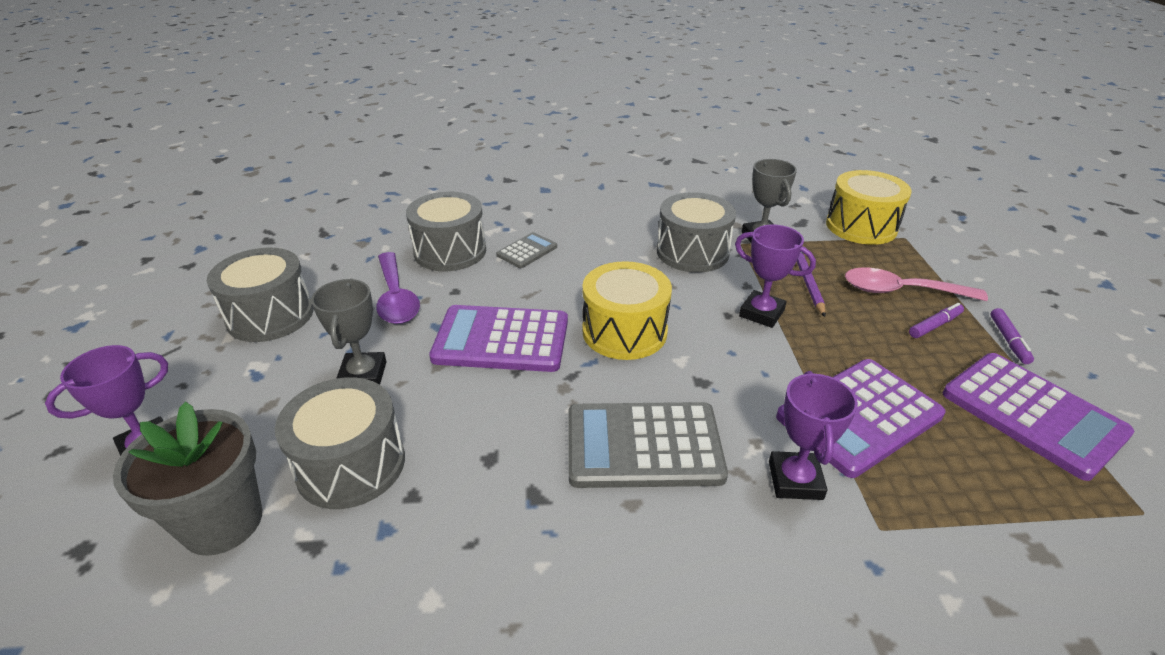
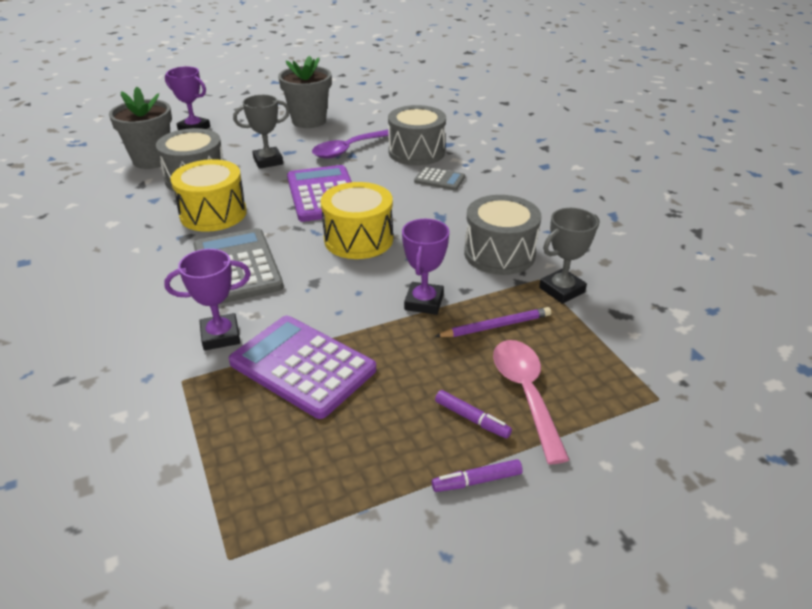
camera: 70 degrees right, 0 degrees up
(270, 315) = (309, 121): grey drum -> grey flower pot
(861, 226) = (653, 360): yellow drum -> yellow drum (213, 213)
(1032, 414) = (349, 487): purple calculator -> none

